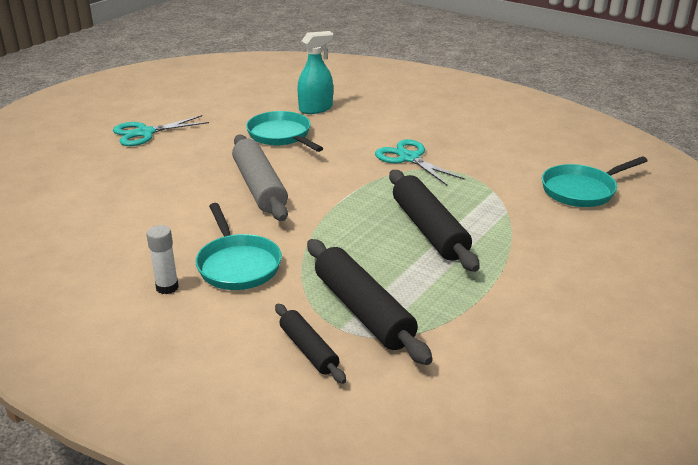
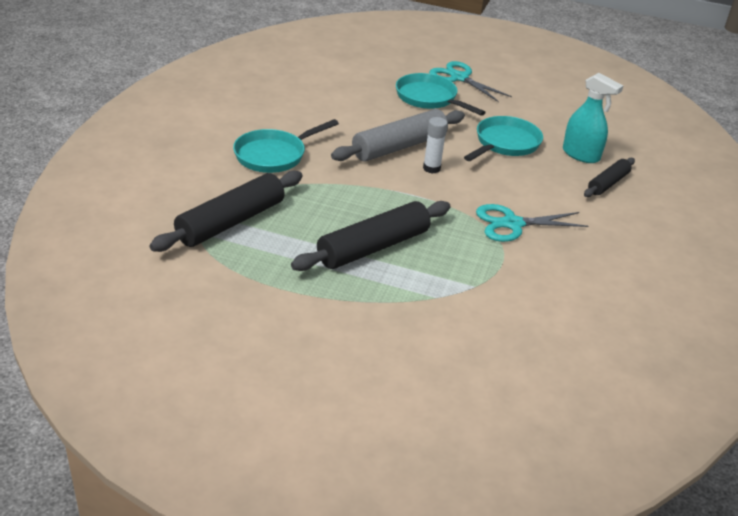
camera: 70 degrees right, 5 degrees up
(167, 287) = (233, 131): white glue stick -> white glue stick (431, 168)
(308, 350) = (174, 202): black rolling pin -> black rolling pin (607, 183)
(409, 158) = (512, 224): turquoise scissors -> turquoise scissors turned 135 degrees counterclockwise
(581, 190) = (518, 355): turquoise pan -> turquoise pan (429, 98)

